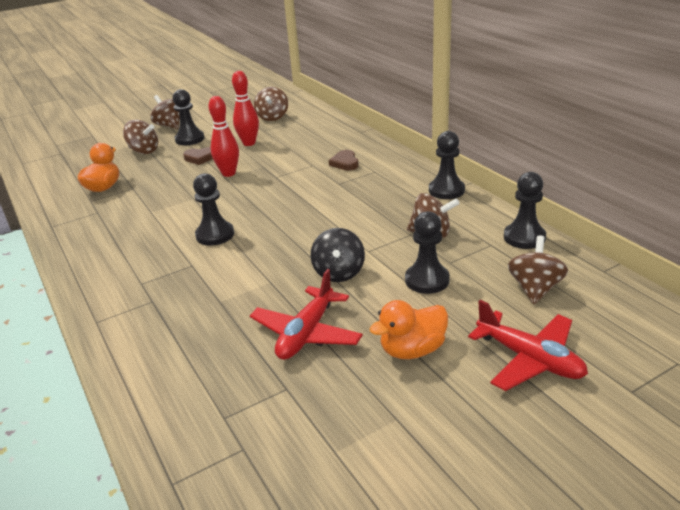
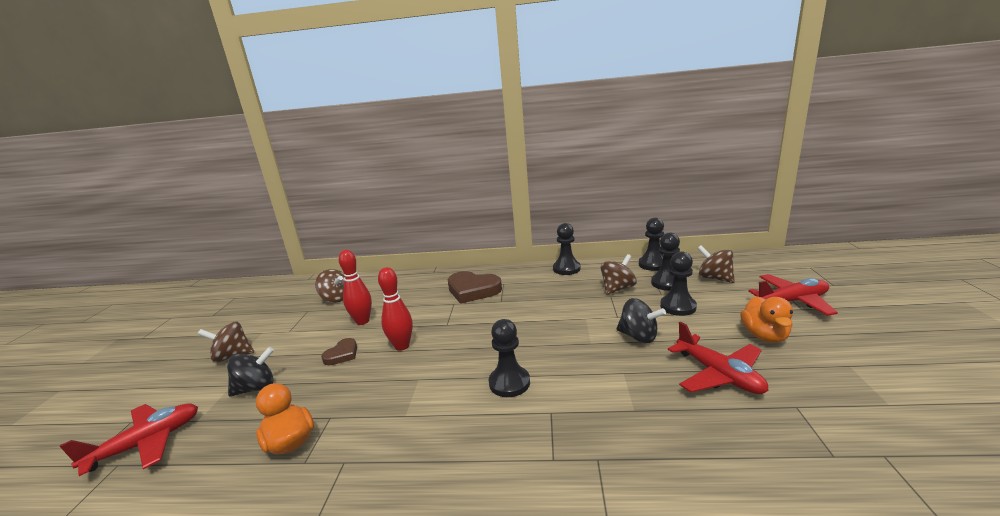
camera: 55 degrees left, 10 degrees down
(79, 150) = (146, 443): none -> red plane
(144, 151) = (256, 388): brown spinning top -> black spinning top
(190, 139) = (289, 351): black pawn -> black pawn (667, 283)
(345, 163) = (473, 290): brown heart -> brown heart, size x1.85

